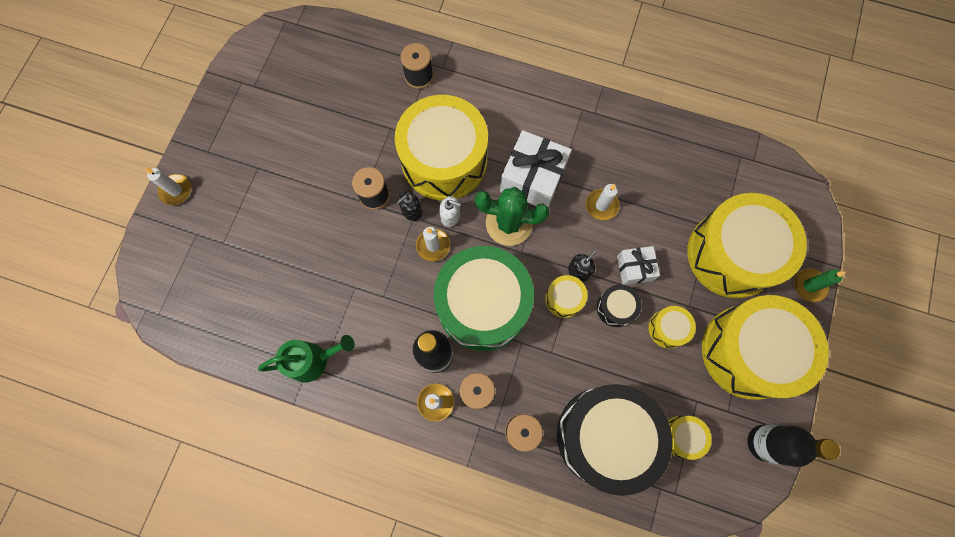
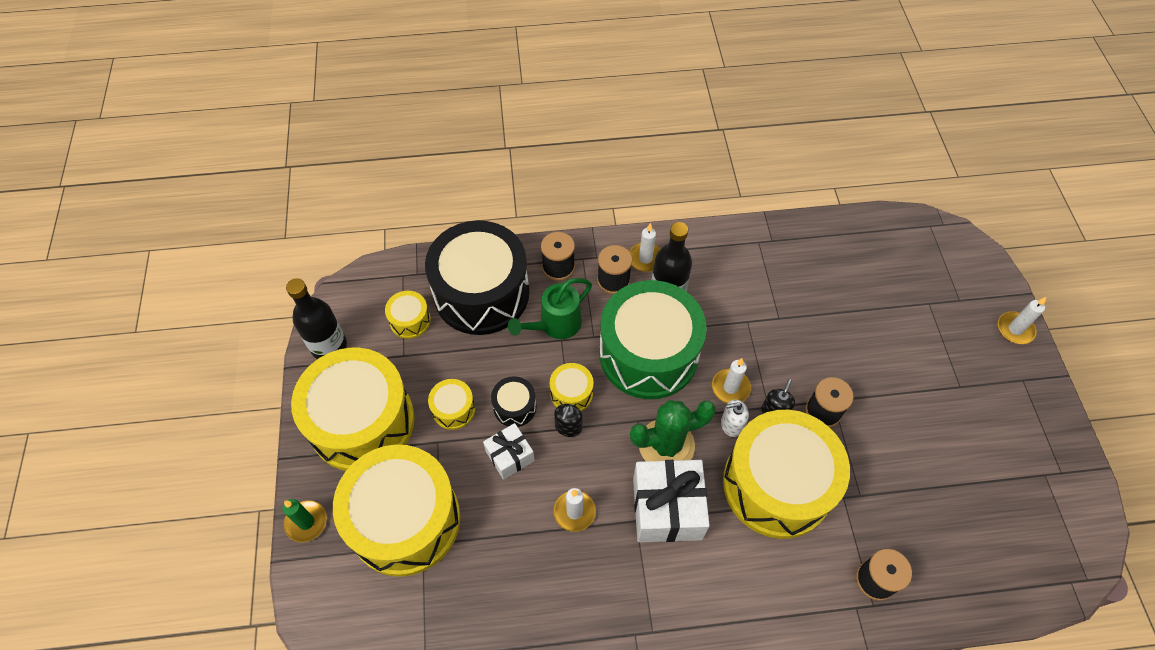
camera: 155 degrees right, 15 degrees down
(313, 360) = (771, 246): green watering can -> green watering can (555, 325)

